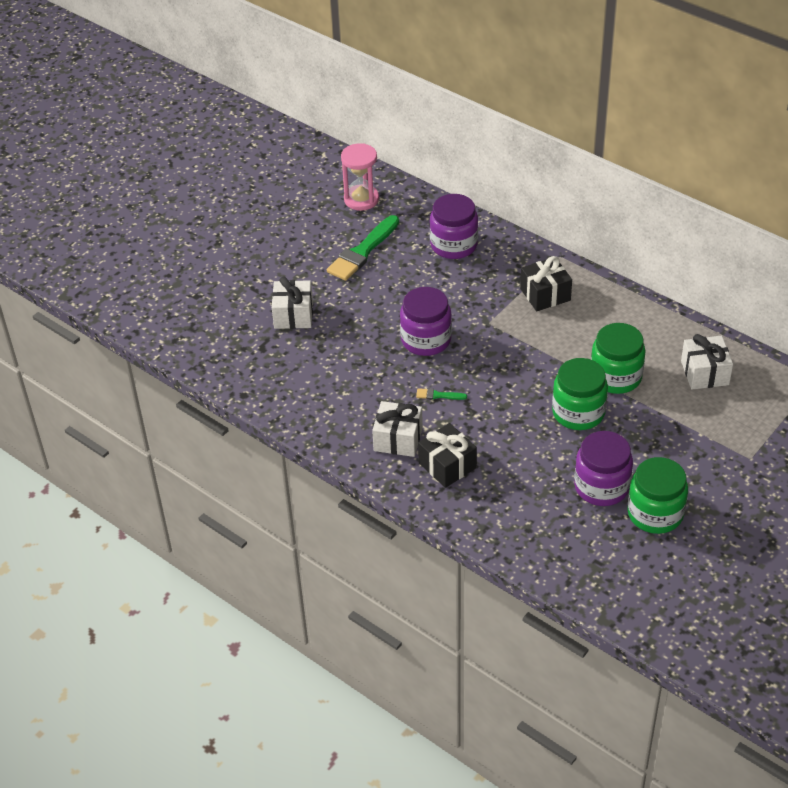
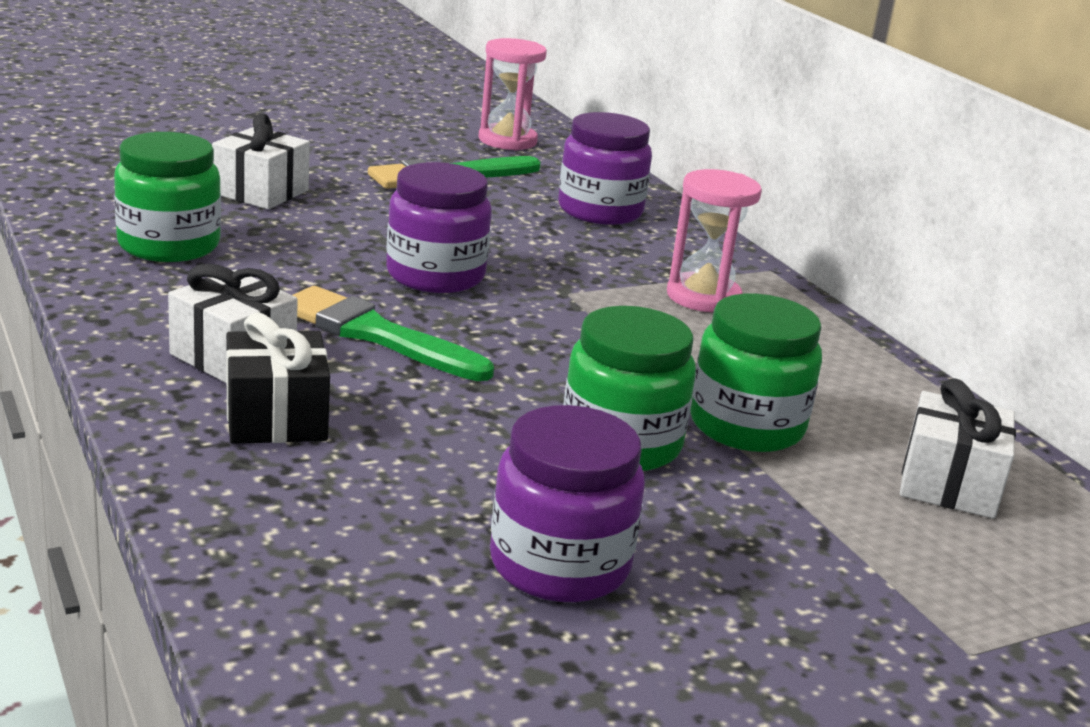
camera: 20 degrees right, 20 degrees down
(438, 395) = (376, 335): green brush -> green brush, size x2.27
(545, 294) = (703, 297): black gift -> pink hourglass
(655, 513) = (644, 658): green jar -> green jar (169, 245)

